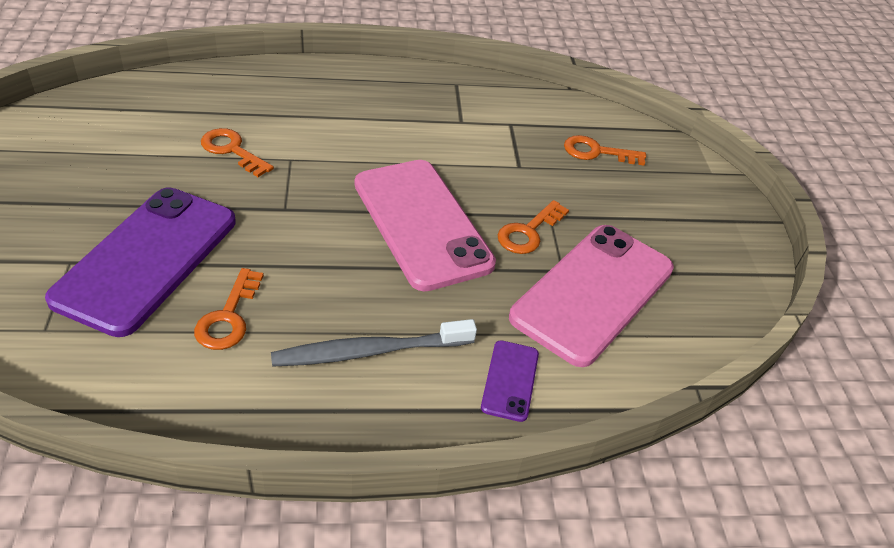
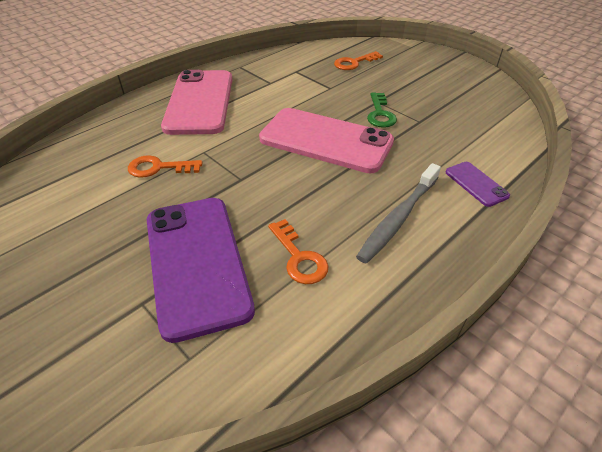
camera: 35 degrees left, 0 degrees up
(528, 232) = (380, 114): orange key -> green key
(593, 293) = (446, 123): pink phone -> pink phone (200, 102)

